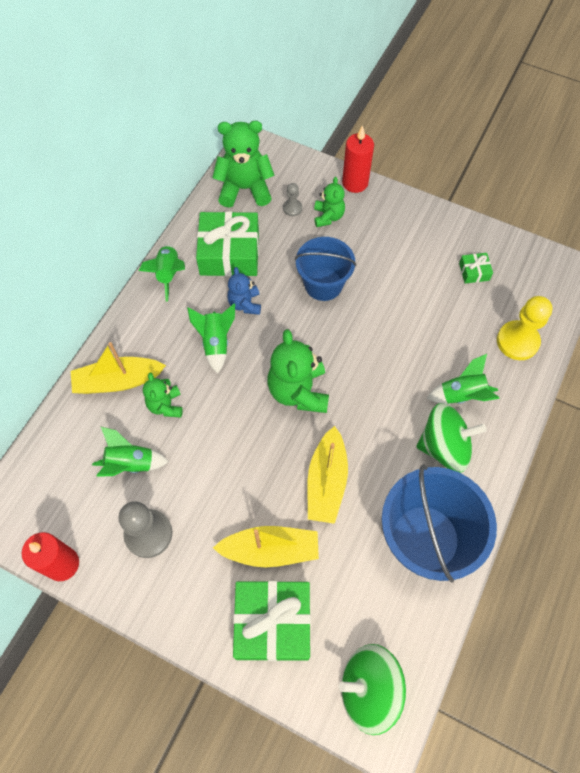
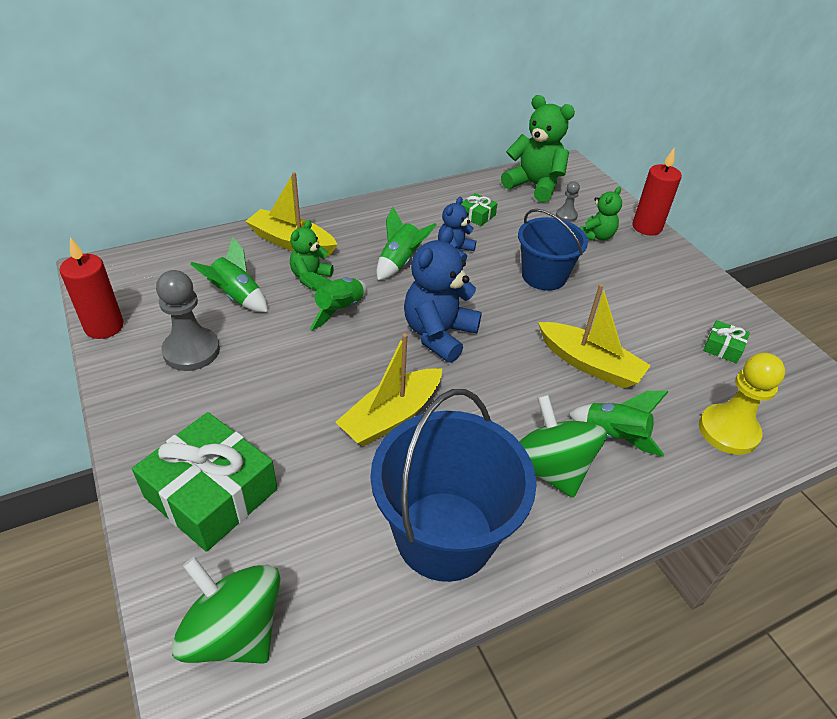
camera: 35 degrees right, 20 degrees down
(168, 274) = (409, 203): green rocket -> green rocket (339, 310)
(229, 253) = (477, 215): green gift -> green gift, size x0.45
(270, 550) = (278, 433): yellow boat -> yellow boat (589, 364)
(298, 391) = (439, 334): green teddy bear -> blue teddy bear
(444, 447) = (550, 468): green spinning top -> green spinning top turned 150 degrees counterclockwise

